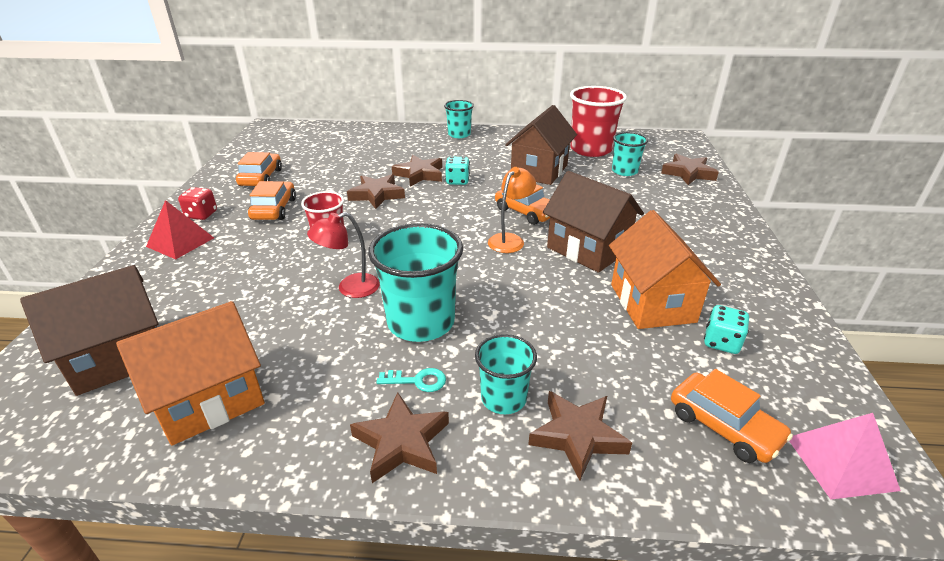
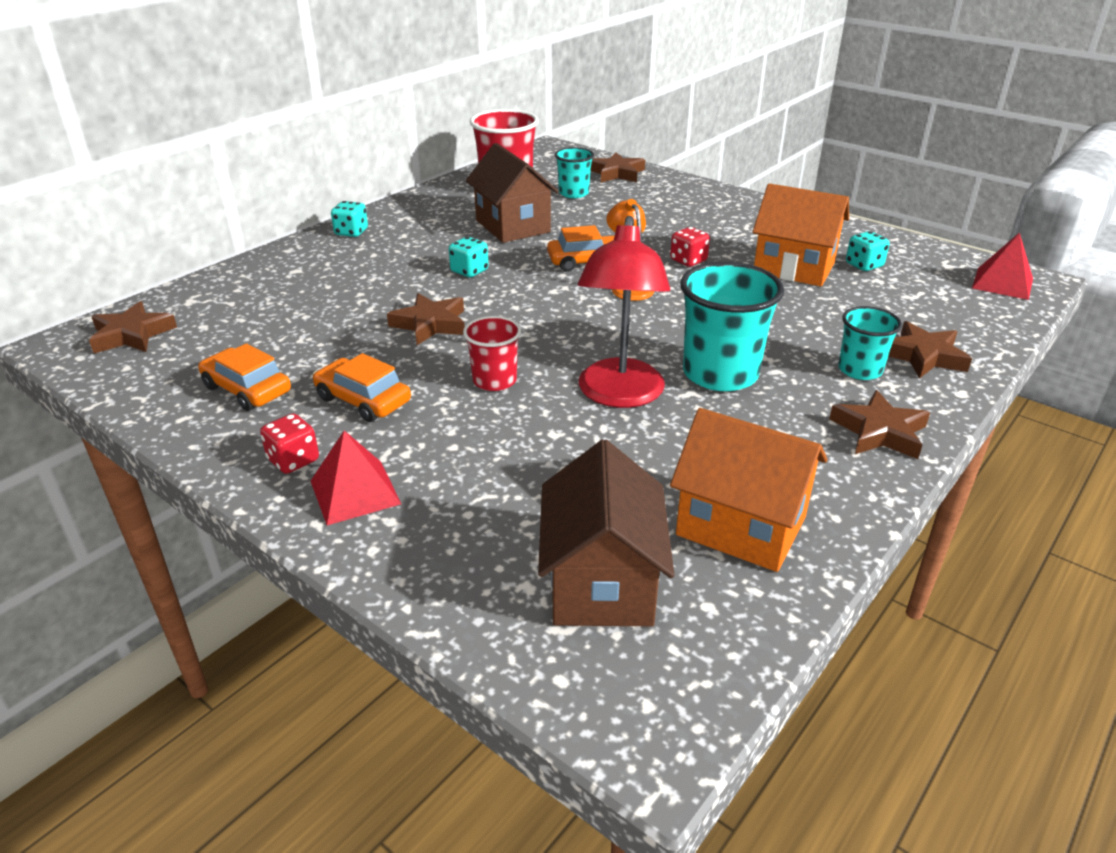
camera: 55 degrees left, 0 degrees up
(209, 400) = (741, 526): orange house -> orange house turned 60 degrees counterclockwise
(350, 288) = (619, 395): red lamp -> red lamp, size x1.72
(417, 381) = (806, 401): turquoise key -> none
(419, 174) = (418, 285): brown star -> brown star (132, 334)
(459, 134) = (351, 232): turquoise cup -> turquoise dice
(587, 249) = (688, 261): brown house -> red dice
(724, 426) = (948, 302): orange car -> none
(841, 463) = (1002, 283): pink pyramid -> red pyramid

